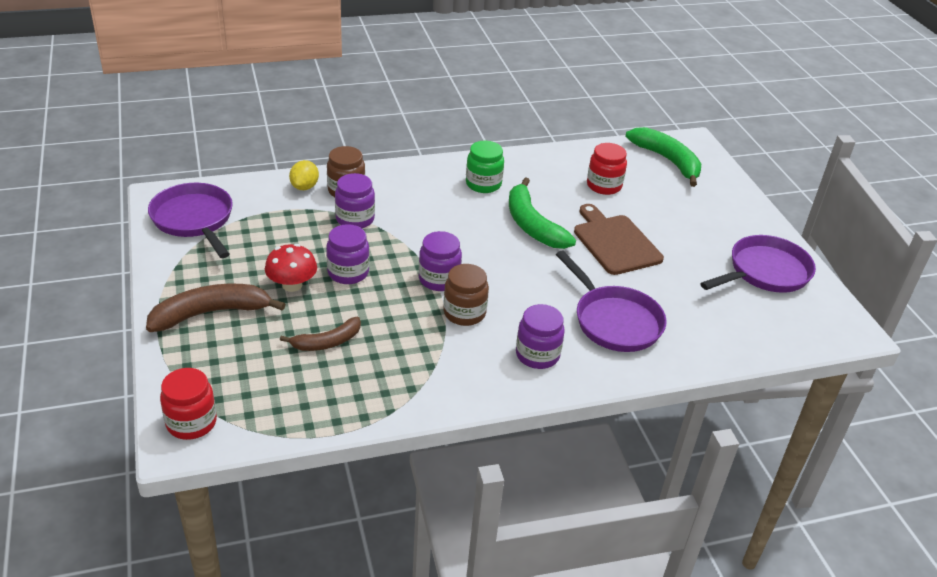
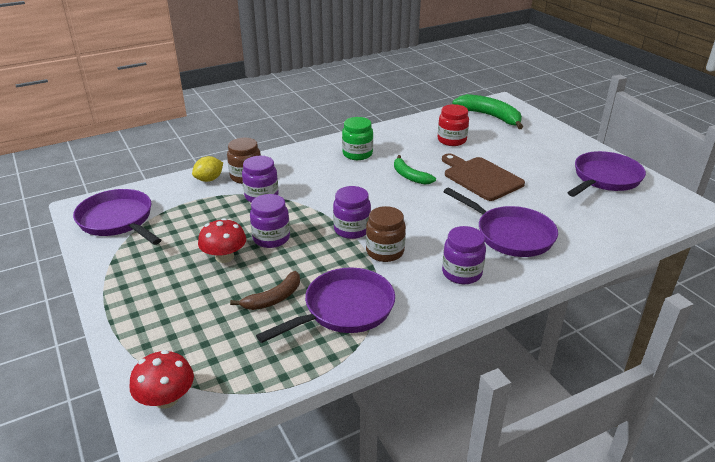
camera: 10 degrees left, 5 degrees down
(191, 423) = (166, 398): red jar -> red mushroom
(210, 313) = (156, 294): brown banana -> none
(304, 187) = (209, 179): yellow lemon -> yellow lemon turned 45 degrees clockwise
(395, 369) = (344, 309): none -> purple pan
(532, 225) = (410, 176): green banana -> green banana, size x0.61

